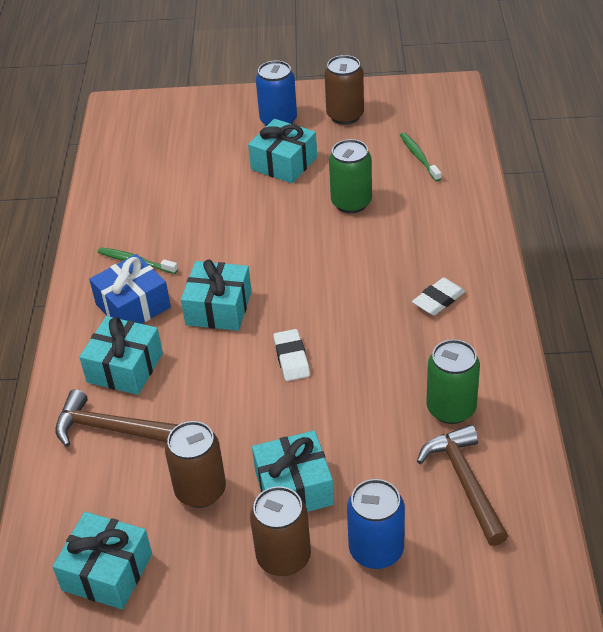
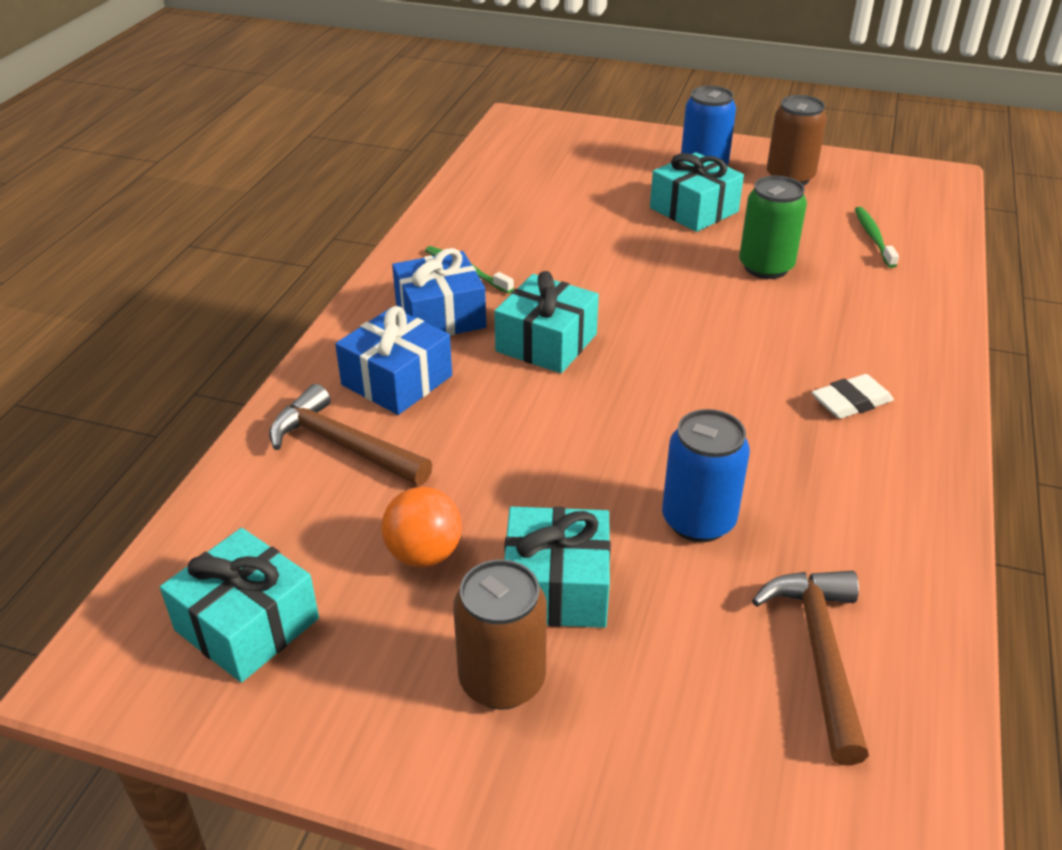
camera: 15 degrees right, 5 degrees down
(125, 367) = (397, 380): turquoise gift -> blue gift
(200, 490) = (424, 554): brown can -> orange ball
(291, 358) = (619, 422): white eraser -> none
(376, 550) = (646, 713): blue can -> blue can (698, 521)
(451, 408) = (828, 544): green can -> none

